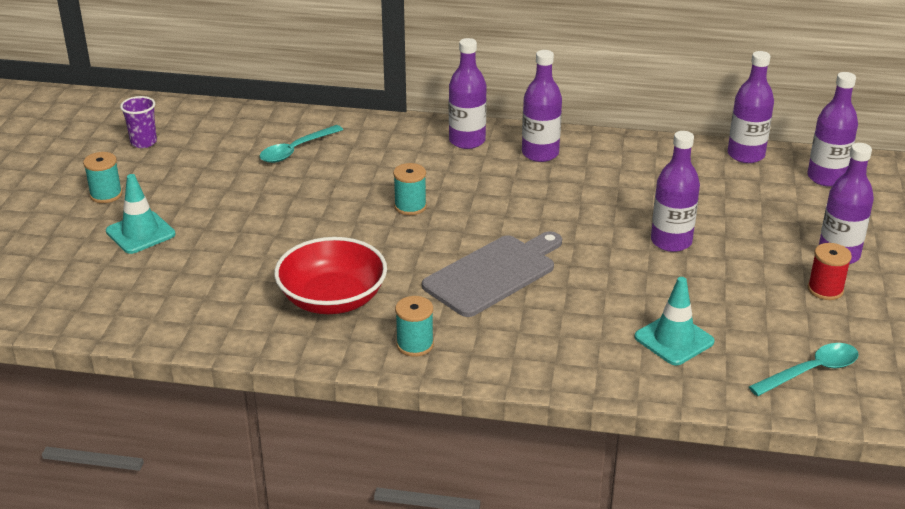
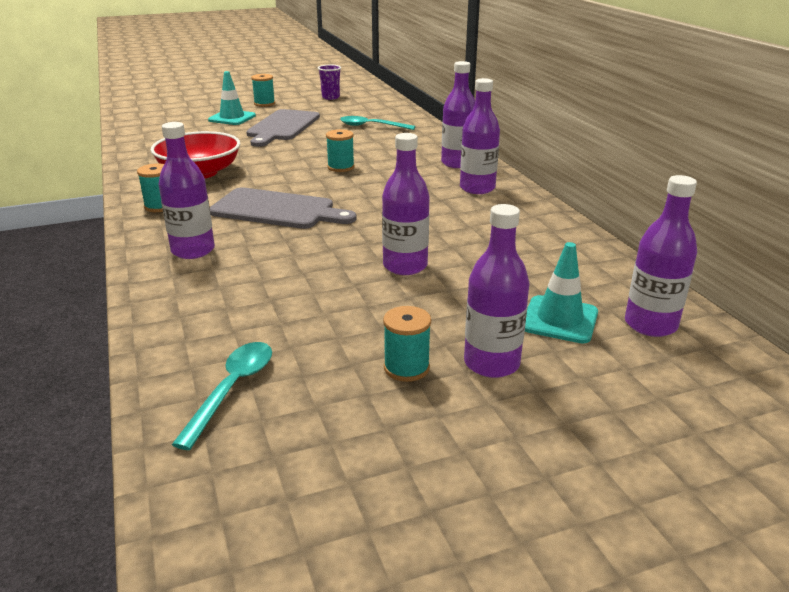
camera: 60 degrees right, 5 degrees down
(225, 206) = (282, 127): none -> grey cutting board
(674, 339) = (238, 300): turquoise traffic cone -> turquoise traffic cone (559, 320)
(745, 155) = (621, 270): purple bottle -> purple bottle (193, 250)
(811, 371) = (232, 389): turquoise spoon -> turquoise spoon turned 105 degrees counterclockwise
(825, 290) = (406, 368): red spool -> turquoise spool

